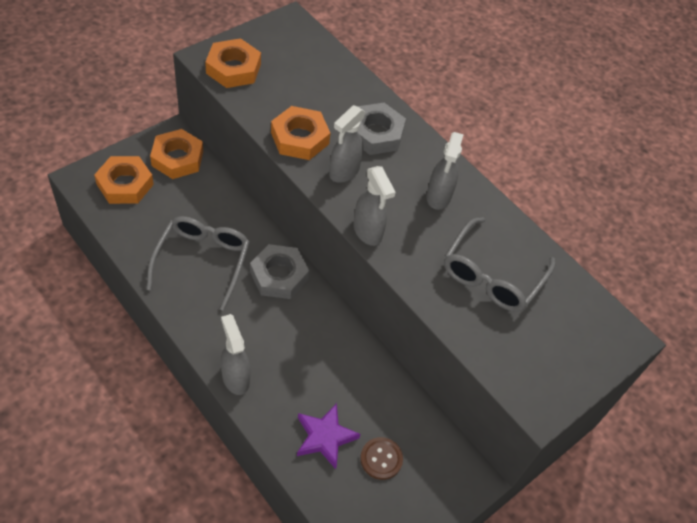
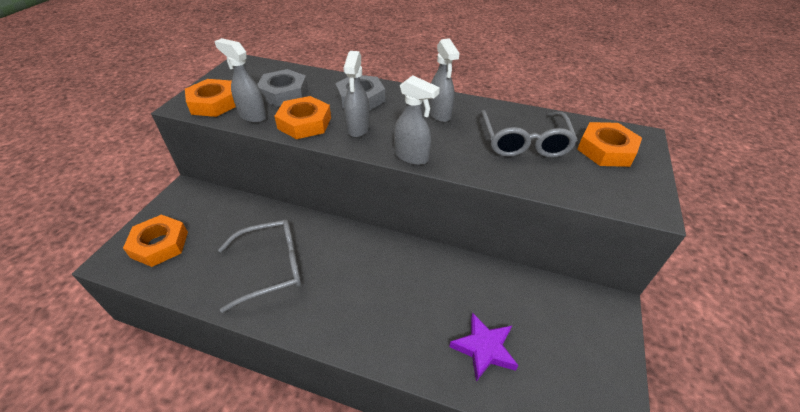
camera: 25 degrees left, 10 degrees down
(177, 158) = (198, 204): orange nut -> orange nut (606, 150)
(202, 261) = (272, 267): grey glasses -> grey glasses turned 90 degrees clockwise
(235, 377) = (370, 346): grey spray bottle -> grey spray bottle (252, 116)
(279, 275) = (345, 244): grey nut -> grey nut (283, 93)
(381, 459) = (540, 336): brown button -> none

